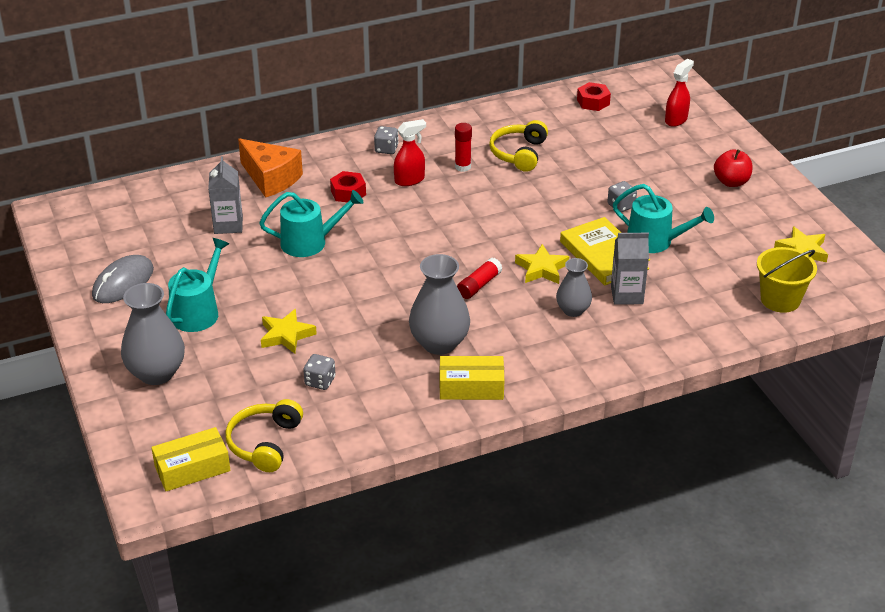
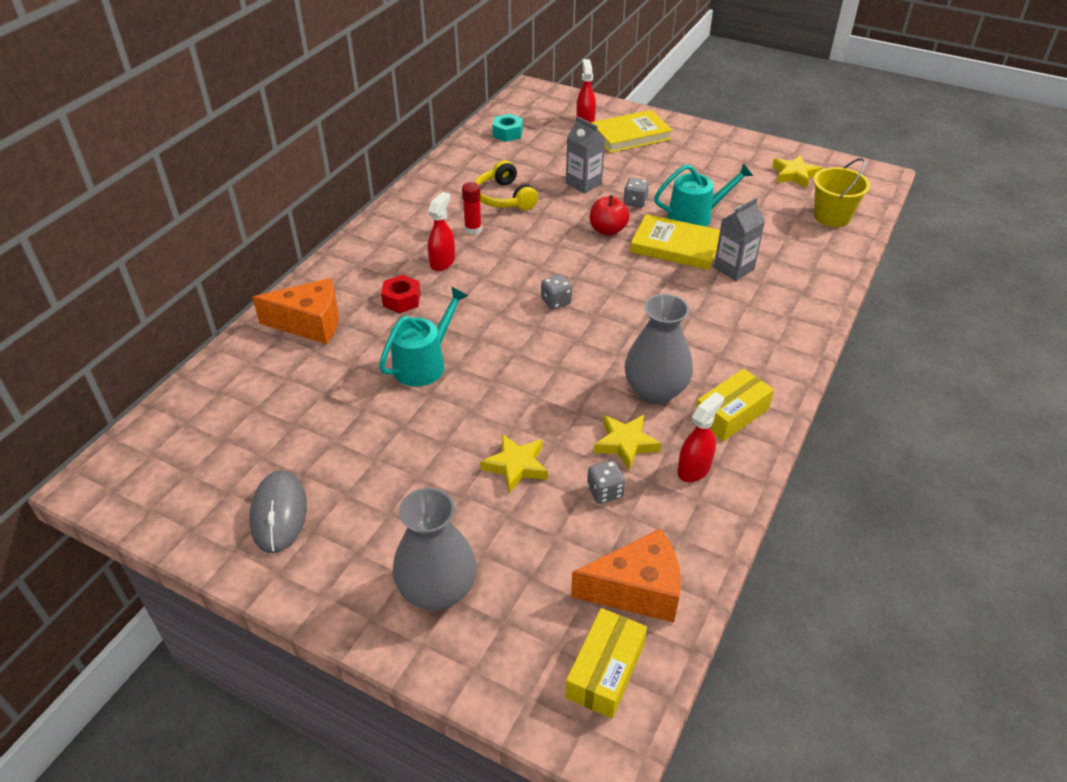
camera: 40 degrees left, 5 degrees up
(198, 312) = (400, 496): turquoise watering can -> none
(228, 225) = (321, 390): grey carton -> grey carton (583, 183)
(265, 443) = (637, 590): yellow headphones -> orange cheese
(386, 149) = (387, 245): grey dice -> grey dice (556, 301)
(396, 403) = (694, 469): none -> red spray bottle
(479, 285) = (618, 322): red glue stick -> none
(542, 269) = (646, 281): yellow star -> yellow star (625, 443)
(573, 310) = (714, 302): grey vase -> none
(593, 102) = (507, 133): red nut -> turquoise nut
(699, 150) = (630, 135): none -> yellow book
(731, 182) = (683, 148): red apple -> red apple (607, 230)

